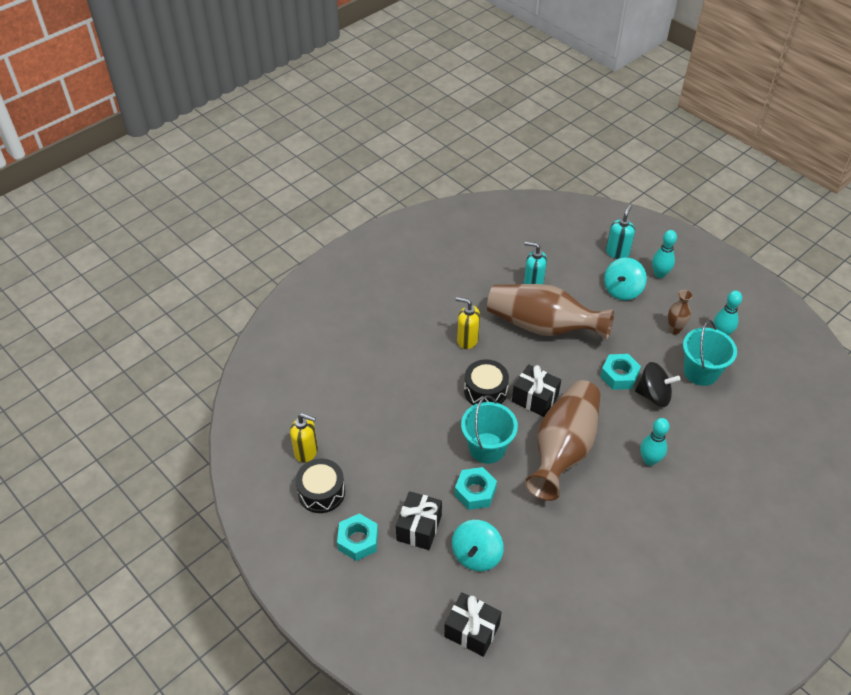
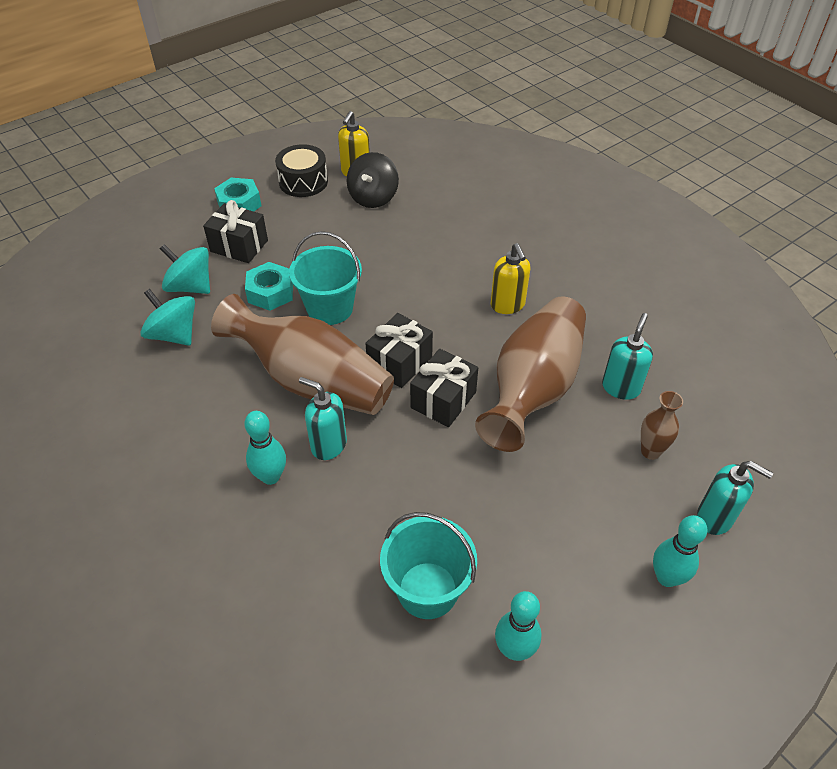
camera: 95 degrees right, 0 degrees up
(467, 340) = (507, 305): yellow soap dispenser -> yellow soap dispenser turned 135 degrees clockwise
(472, 631) = (106, 276): black gift -> black gift (443, 400)
(485, 391) = (419, 315): black drum -> none
(616, 431) = (328, 445): none -> turquoise soap dispenser
(619, 376) = (430, 468): turquoise nut -> none
(622, 290) = (619, 507): turquoise spinning top -> turquoise spinning top (174, 334)
(653, 395) = (387, 507): black spinning top -> black spinning top (373, 197)
(674, 330) = (526, 570): brown vase -> brown vase (650, 451)

